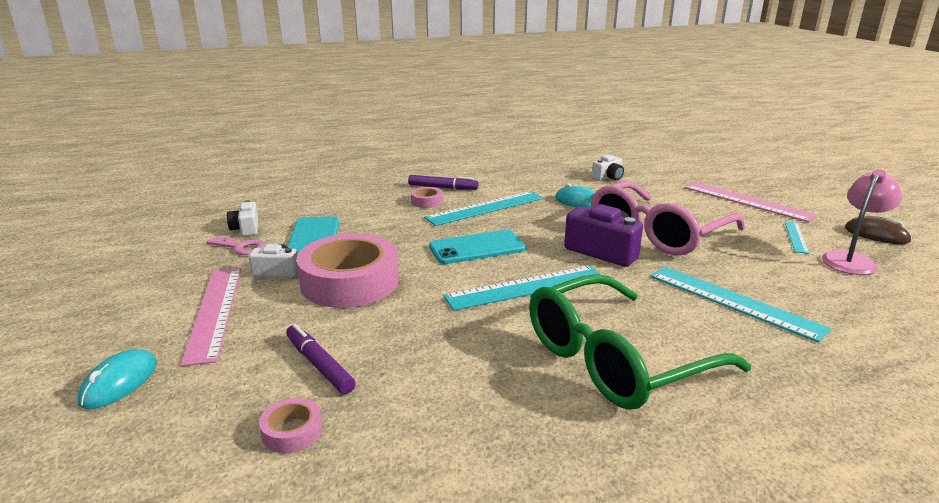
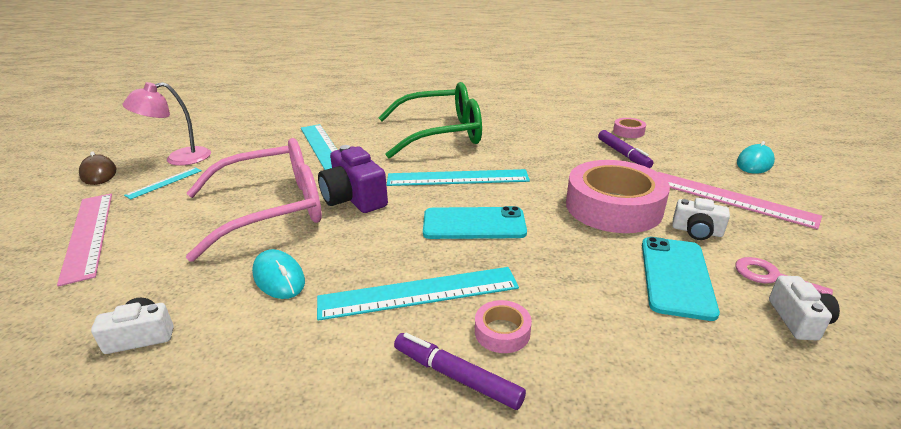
camera: 160 degrees left, 5 degrees up
(215, 311) = (729, 198): pink ruler -> pink ruler turned 60 degrees counterclockwise

